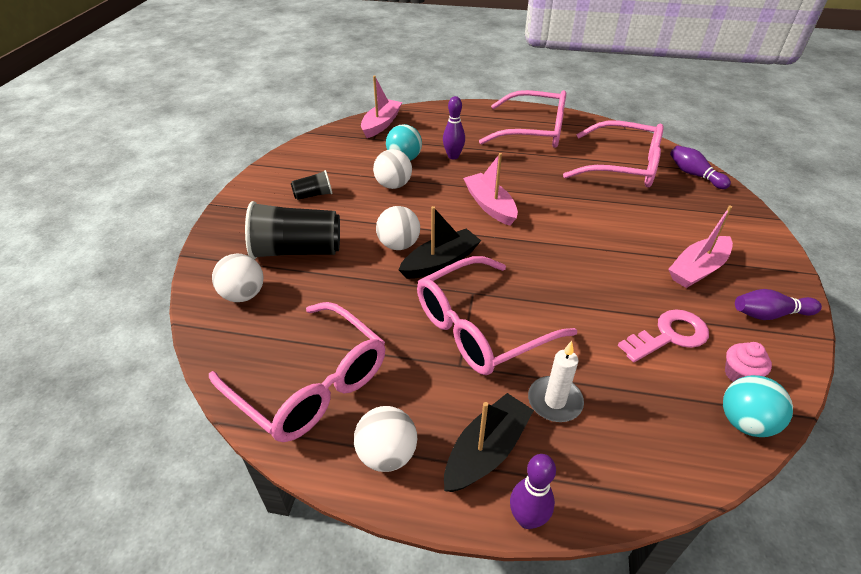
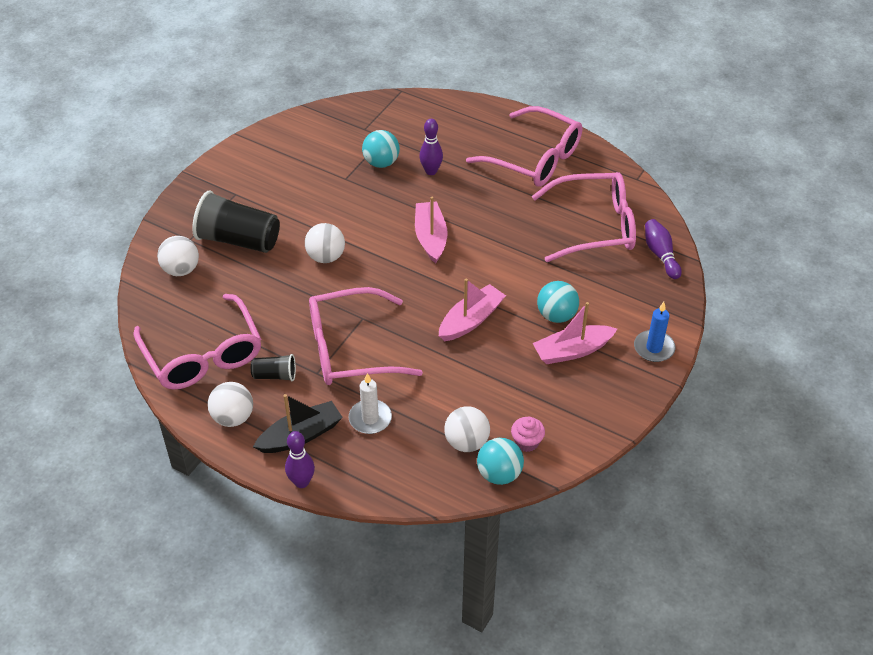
camera: 20 degrees right, 5 degrees up
(313, 195) = (276, 184): black cup -> black cup (275, 375)
(381, 124) = (382, 111): pink boat -> pink boat (471, 320)
(393, 185) = (354, 192): white ball -> white ball (466, 442)
(440, 262) = (352, 283): black boat -> none
(623, 166) = (595, 226): pink glasses -> pink glasses turned 45 degrees counterclockwise
(655, 242) = (556, 315): none -> turquoise ball
(669, 335) = (497, 398): pink key -> none
(763, 247) = (654, 348): none -> blue candle
(769, 314) = (598, 406): purple bowling pin -> none

